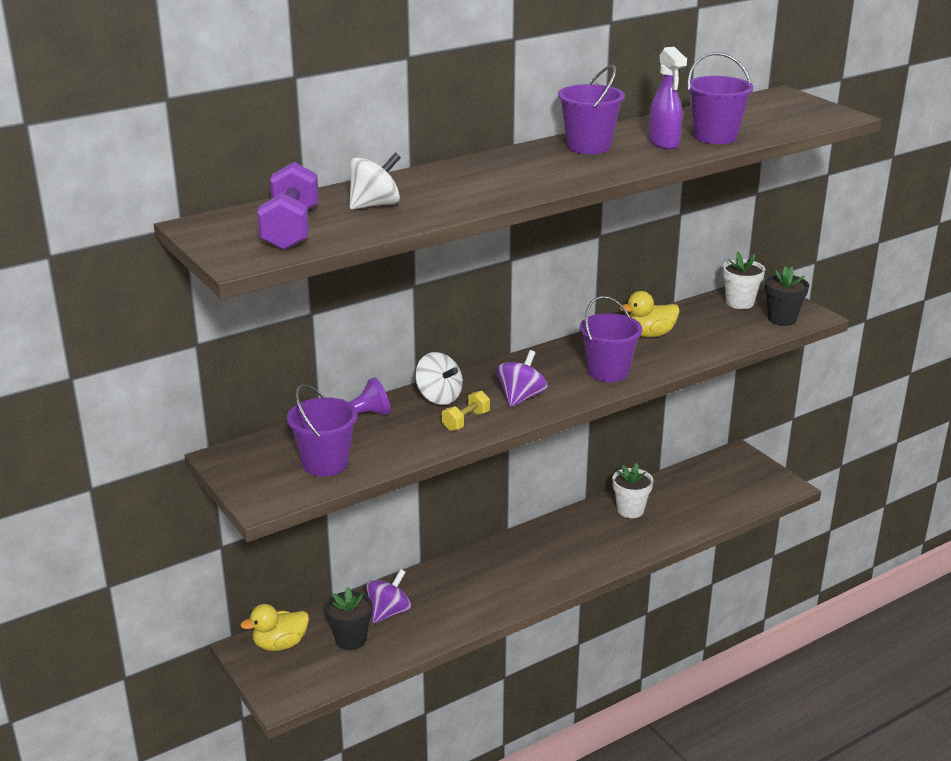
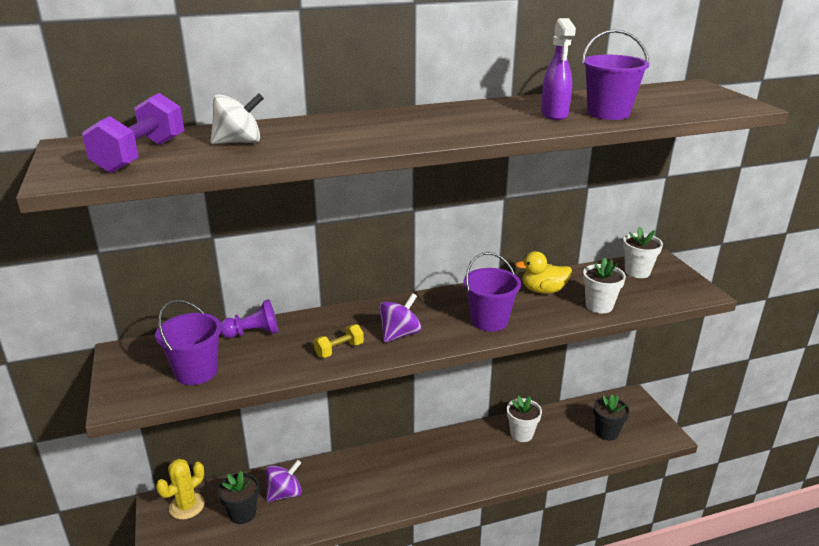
camera: 15 degrees right, 0 degrees up
(280, 644) = (187, 506): yellow duck -> yellow cactus
(439, 397) = (330, 323): white spinning top -> none
(589, 146) = (481, 112): purple bucket -> none
(714, 342) = (599, 306): none -> white flower pot
(782, 319) = (671, 292): black flower pot -> black flower pot (606, 432)

